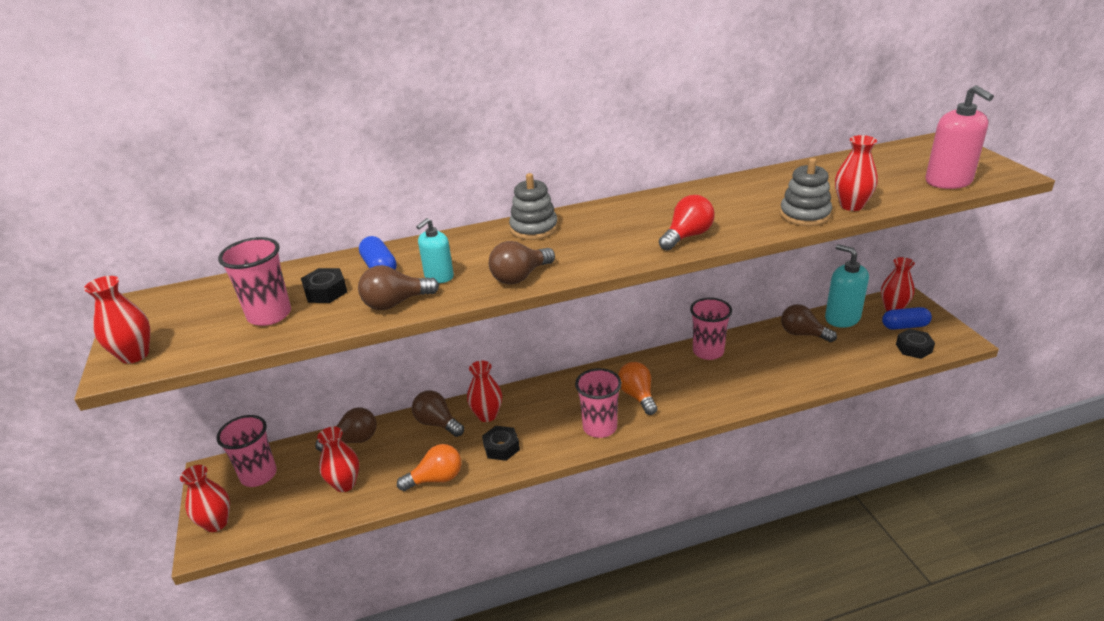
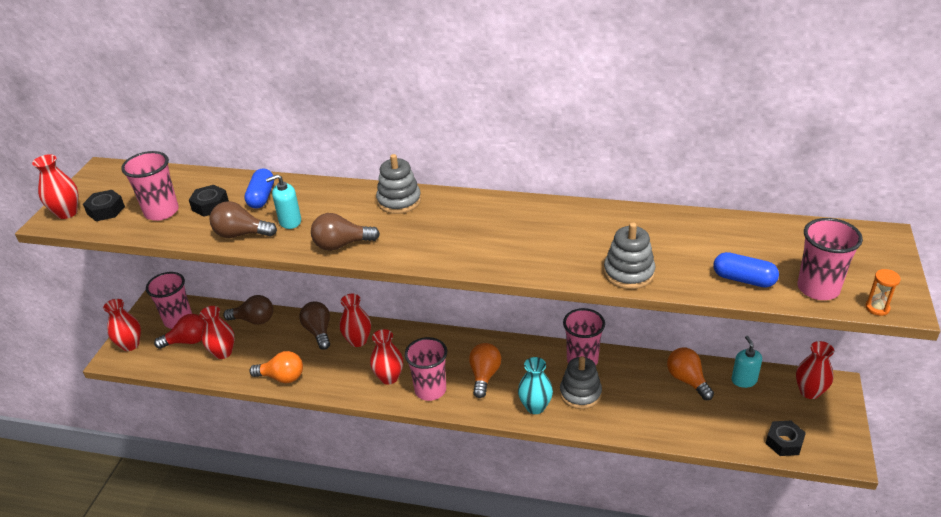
camera: 30 degrees right, 5 degrees up
(501, 447) = (345, 373): black nut -> black nut (106, 210)
(687, 236) = (504, 256): red light bulb -> red light bulb (188, 341)
(706, 402) = (535, 407): none -> turquoise vase
(732, 376) = (580, 393): none -> grey stacking toy
(803, 334) = (687, 380): brown light bulb -> orange light bulb
(842, 318) = (744, 380): turquoise soap dispenser -> turquoise soap dispenser, size x0.60
(851, 206) = (684, 279): red vase -> red vase (389, 377)
(904, 326) = (800, 415): blue capsule -> blue capsule (743, 279)
(948, 181) = (818, 288): pink soap dispenser -> pink cup
(1001, 180) = (877, 308): none -> orange hourglass

